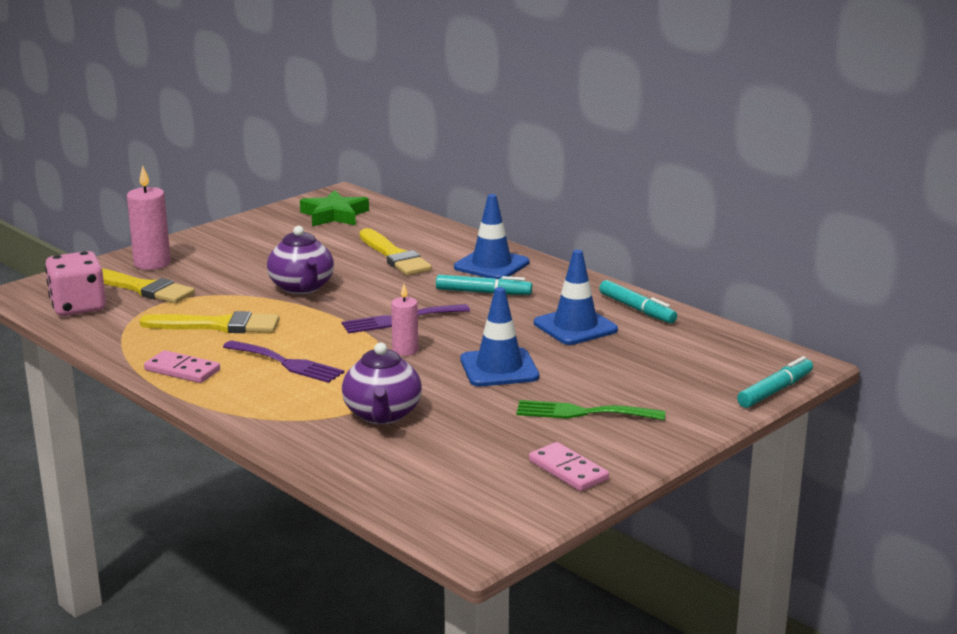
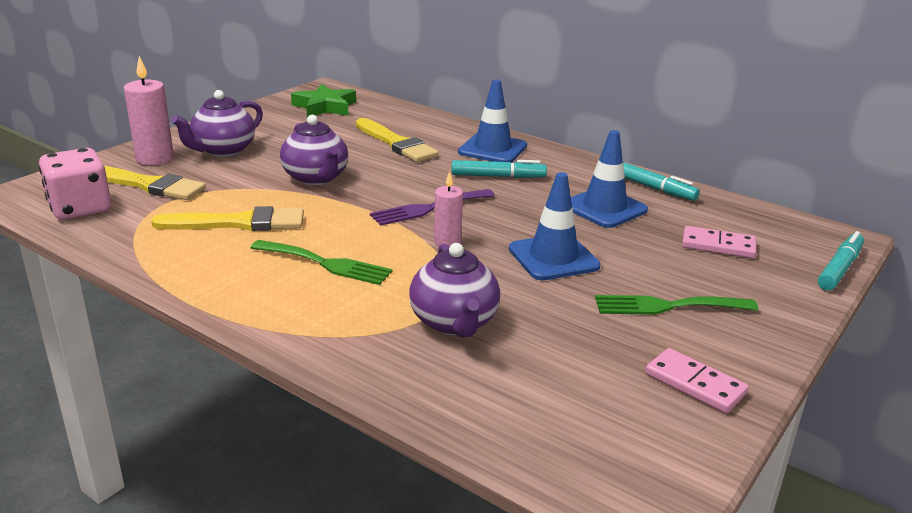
camera: 10 degrees left, 5 degrees up
(182, 370) = (210, 278): pink domino -> pink domino (718, 245)
(219, 257) = (223, 150): none -> purple teapot
(287, 363) = (326, 263): purple fork -> green fork

